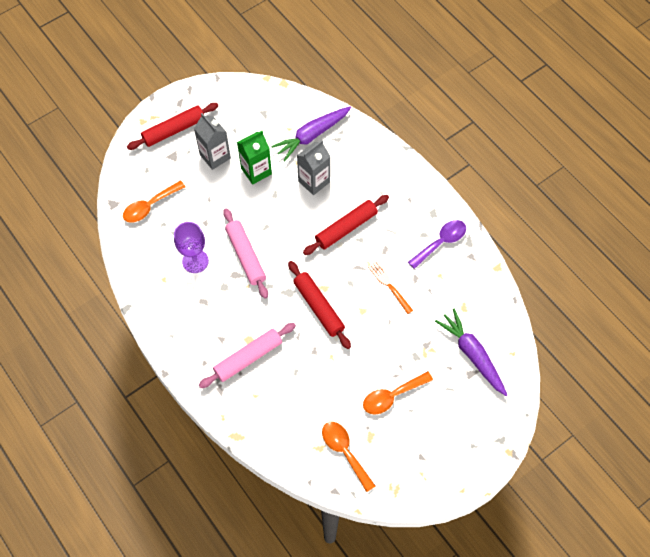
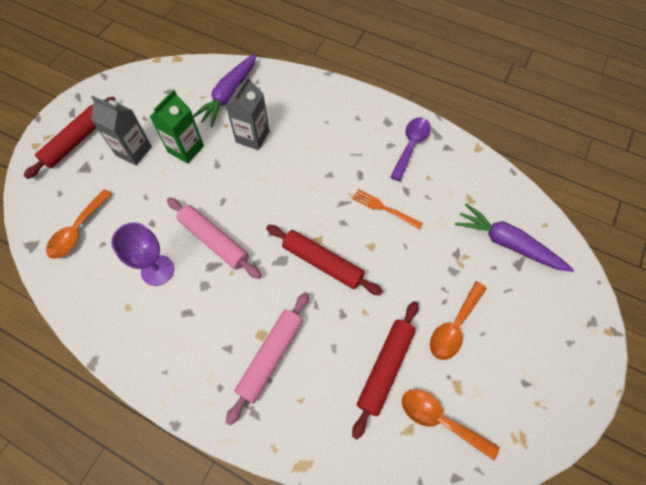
camera: 25 degrees left, 0 degrees up
(346, 228) = (309, 169): red rolling pin -> red rolling pin (385, 368)

